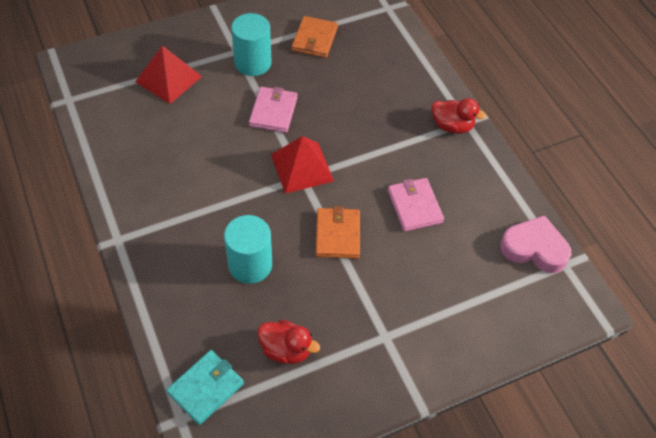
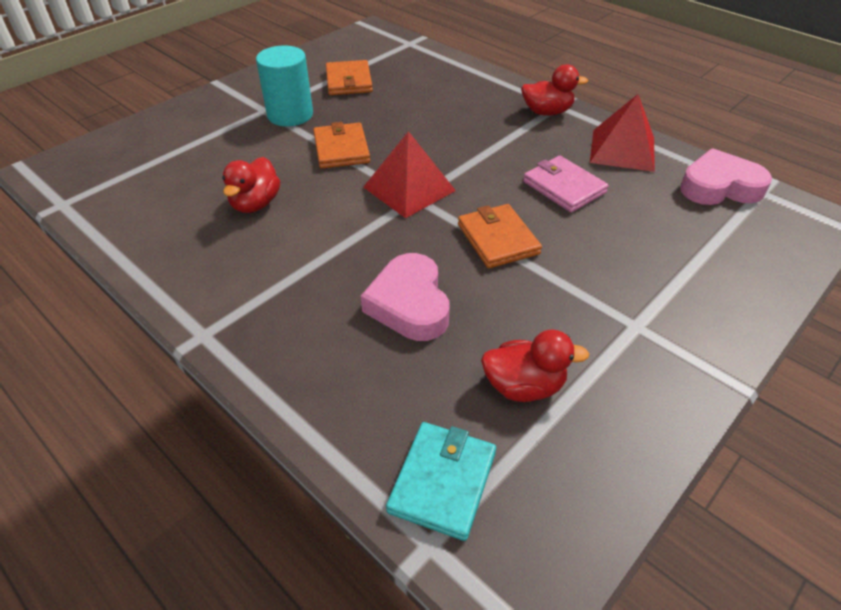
camera: 20 degrees left, 10 degrees down
(168, 79) = (192, 152): red pyramid -> red pyramid (622, 150)
(191, 144) = (255, 204): none -> red duck
(250, 265) = (409, 304): turquoise cylinder -> pink heart
(273, 111) = (341, 149): pink wallet -> orange wallet

